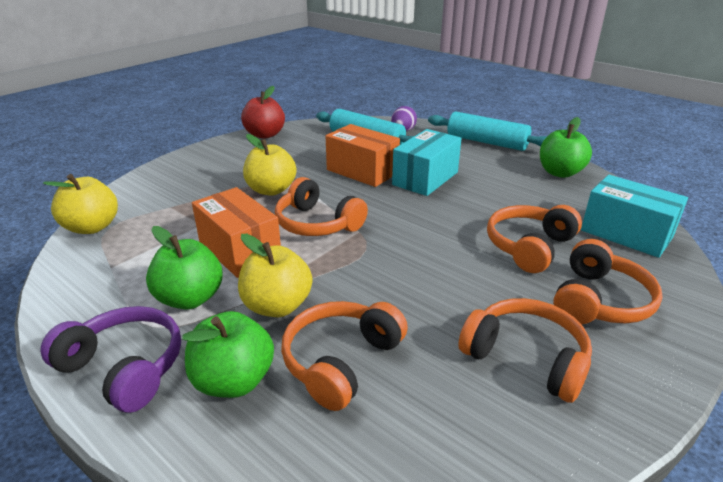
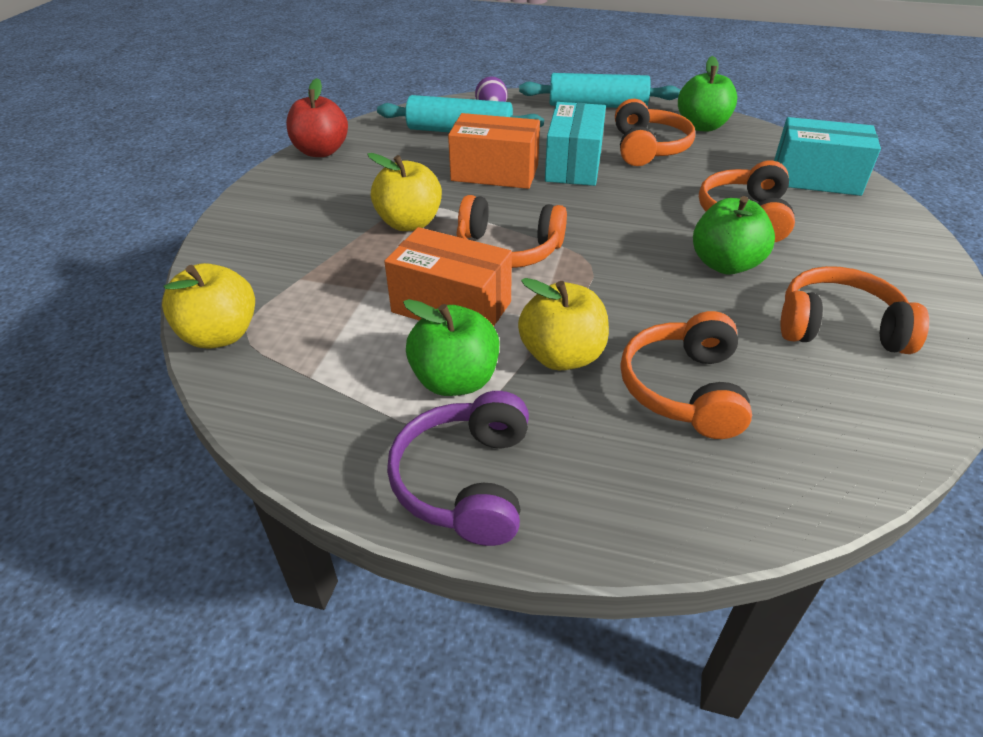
camera: 25 degrees left, 10 degrees up
(124, 367) = (466, 481): purple headphones -> purple headphones turned 90 degrees counterclockwise
(233, 381) = (600, 448): green apple -> green apple (725, 264)
(599, 301) = (849, 253): orange headphones -> orange headphones (648, 148)

